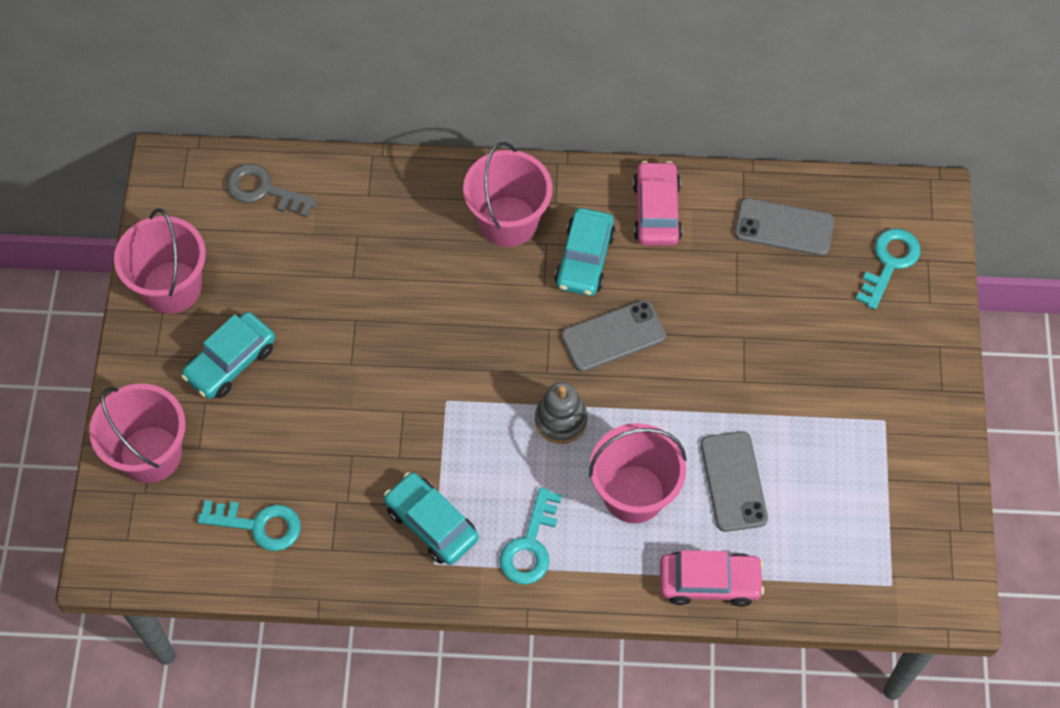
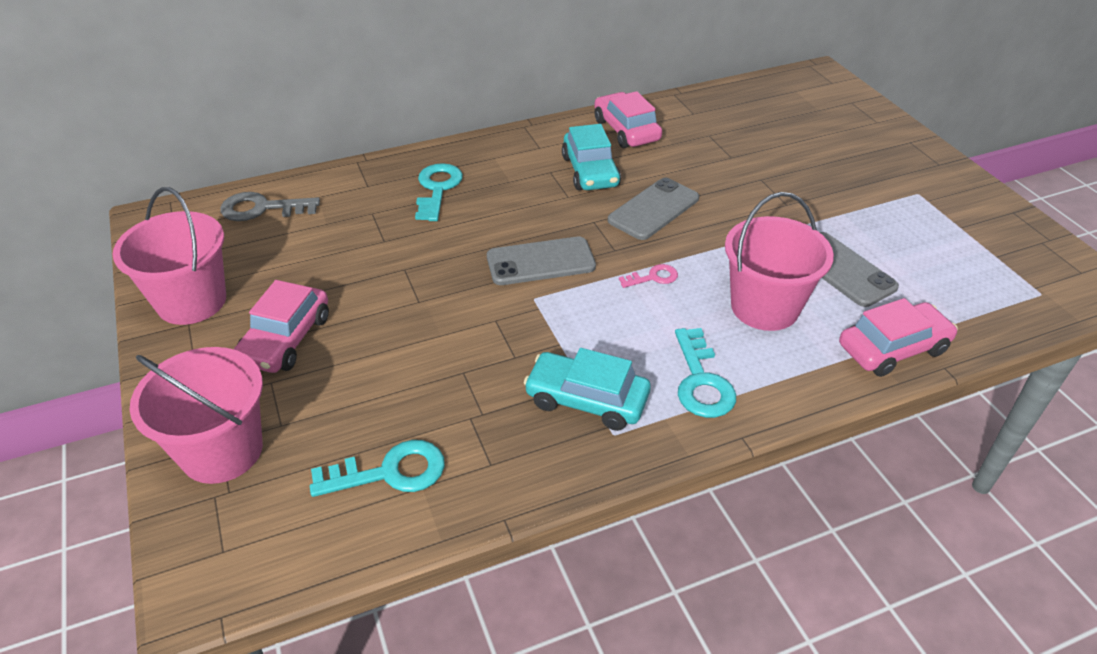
camera: 25 degrees left, 20 degrees down
(231, 362) = (286, 339): turquoise car -> pink car
(508, 221) = (507, 168): pink bucket -> none
(561, 420) = (653, 277): grey stacking toy -> pink key
(784, 227) = (732, 113): grey phone -> grey phone (540, 262)
(889, 263) = (827, 110): turquoise key -> turquoise key (437, 189)

